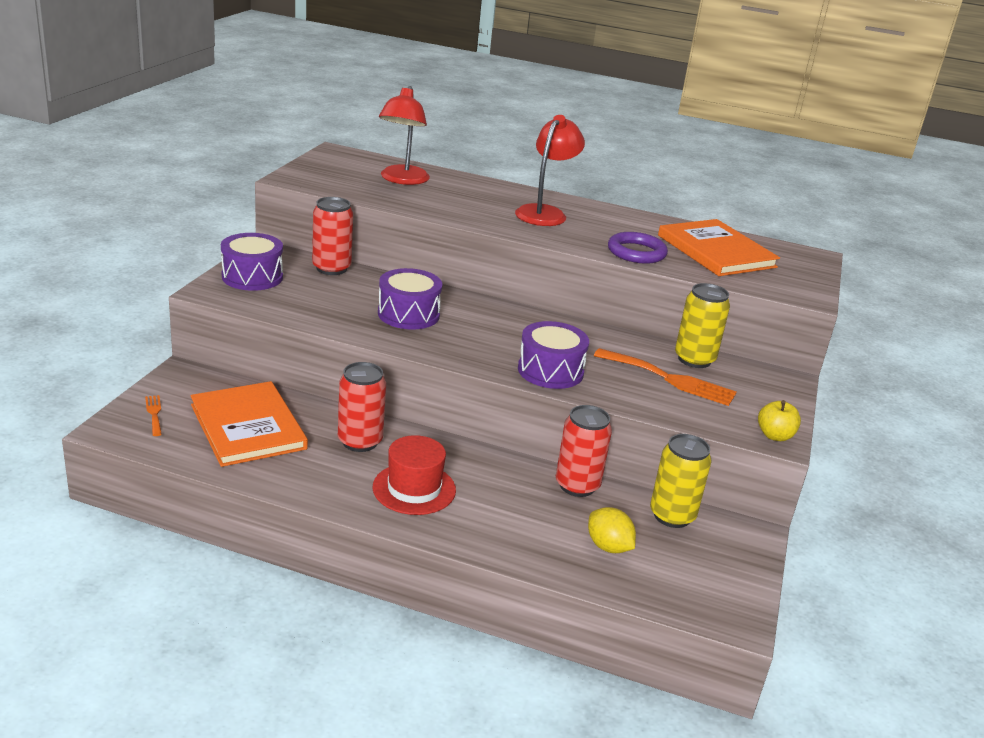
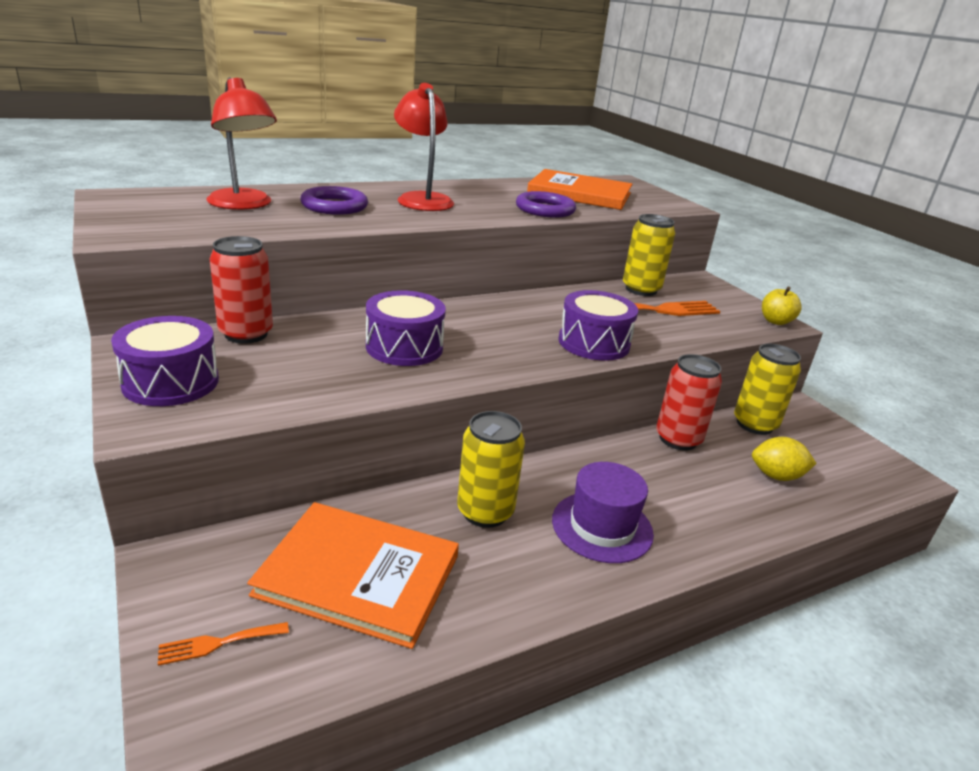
camera: 45 degrees left, 0 degrees up
(154, 413) = (218, 643): orange fork -> orange fork turned 45 degrees counterclockwise
(360, 441) = (485, 512): red can -> yellow can
(414, 489) = (602, 526): red hat -> purple hat
(462, 198) = (334, 206): none -> purple ring

